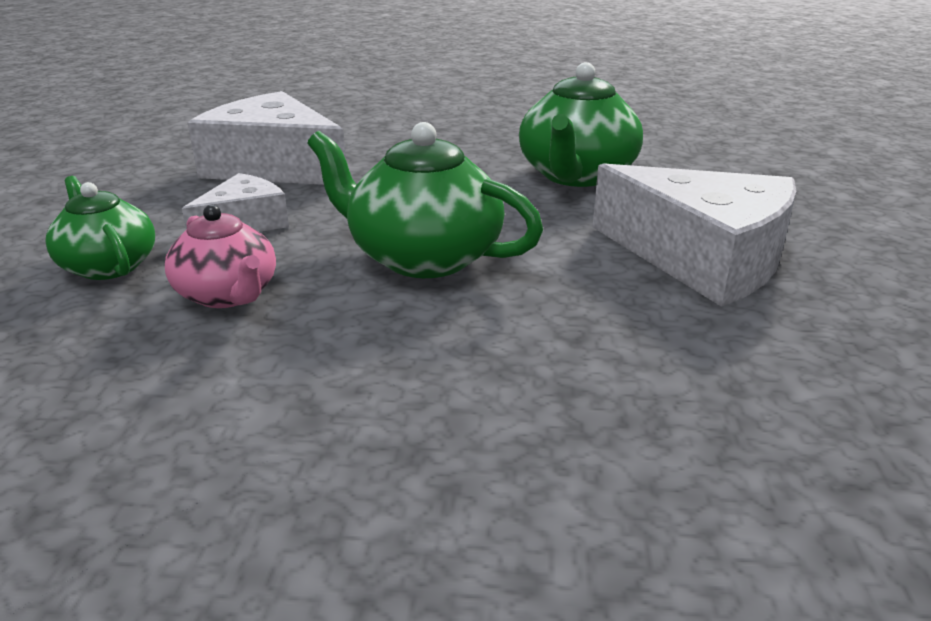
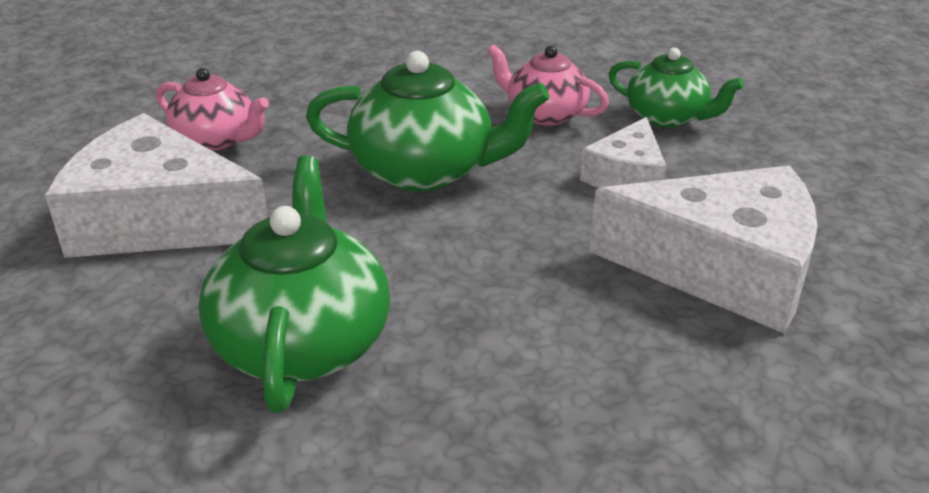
camera: 160 degrees right, 5 degrees up
(655, 336) = (216, 139): none -> pink teapot

